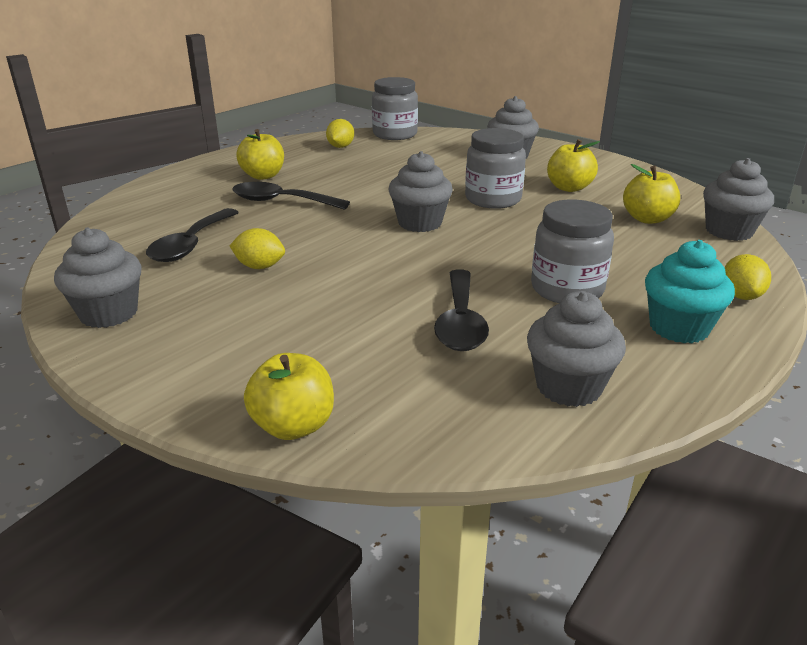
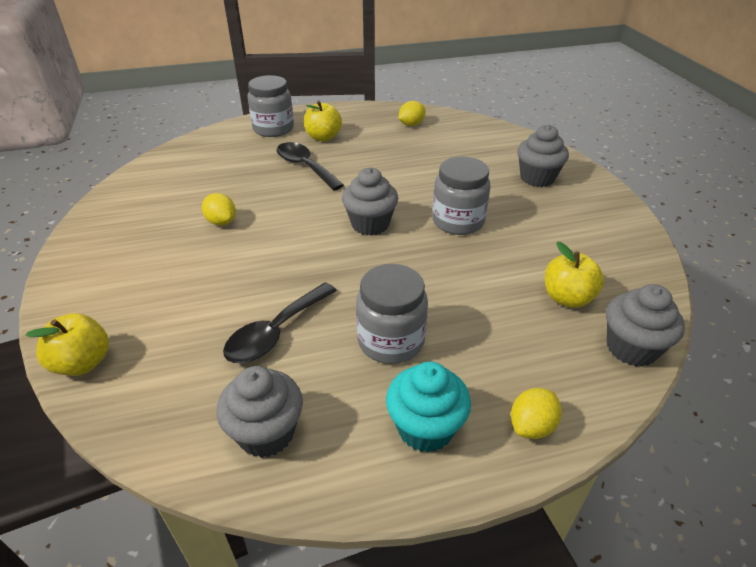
camera: 35 degrees right, 10 degrees up
(109, 313) = (105, 224): grey cupcake -> none
(191, 245) = (208, 185): black spoon -> none
(395, 134) = (469, 123): grey jar -> grey jar (273, 129)
(569, 188) = (541, 233): yellow apple -> none

